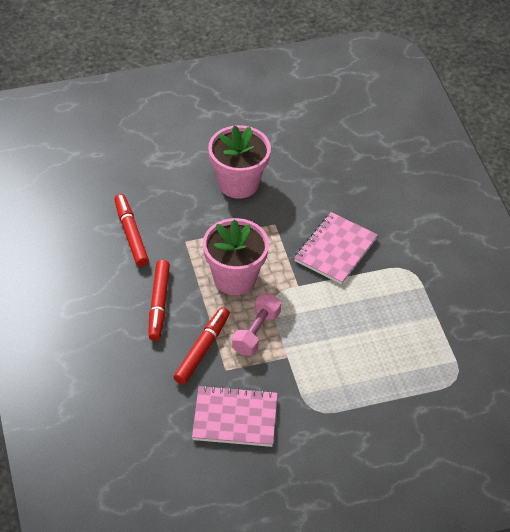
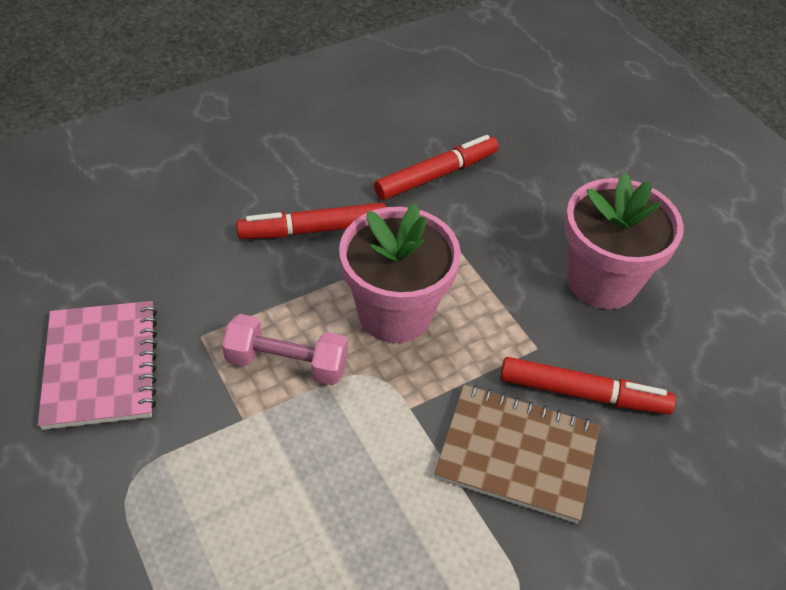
camera: 75 degrees right, 0 degrees up
(202, 349) = (235, 298): red marker -> red marker (582, 393)
(335, 250) = (517, 454): pink notebook -> brown notebook

